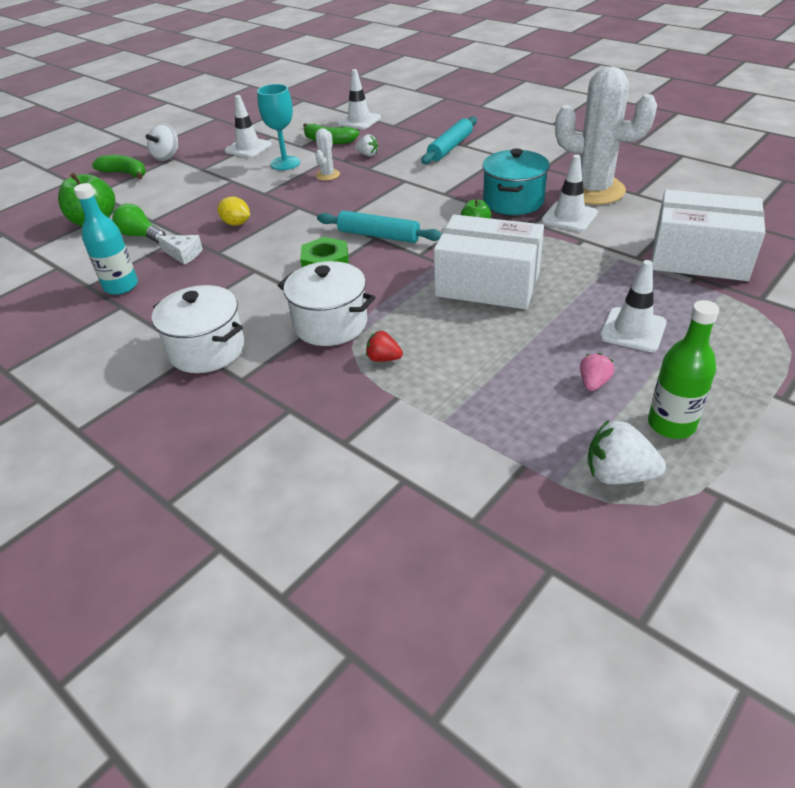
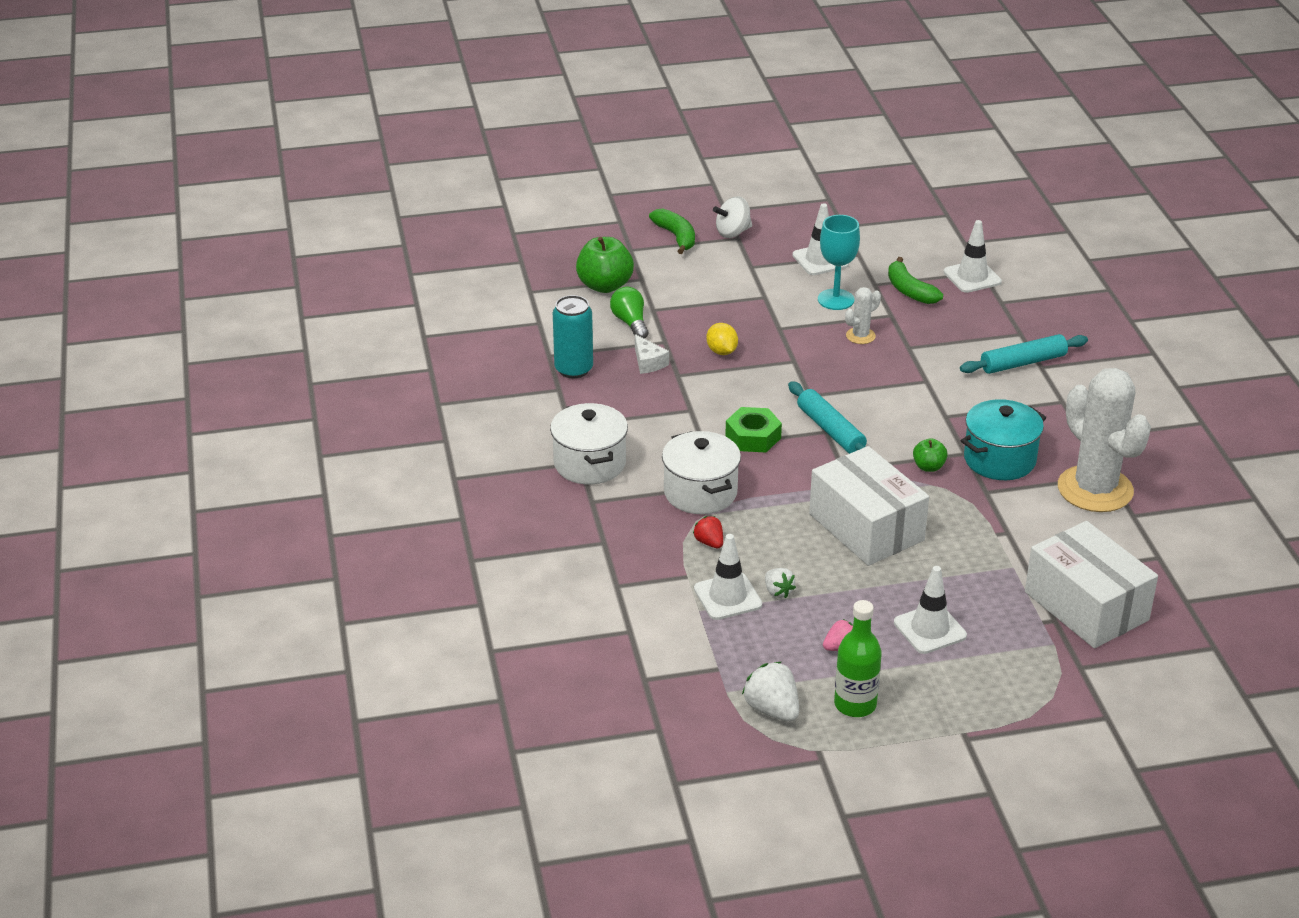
camera: 35 degrees right, 5 degrees down
(121, 286) = (573, 369): turquoise bottle -> turquoise can
(367, 155) = (927, 329): white strawberry -> white strawberry (778, 592)
(569, 217) = (1028, 504): white traffic cone -> white traffic cone (727, 597)

